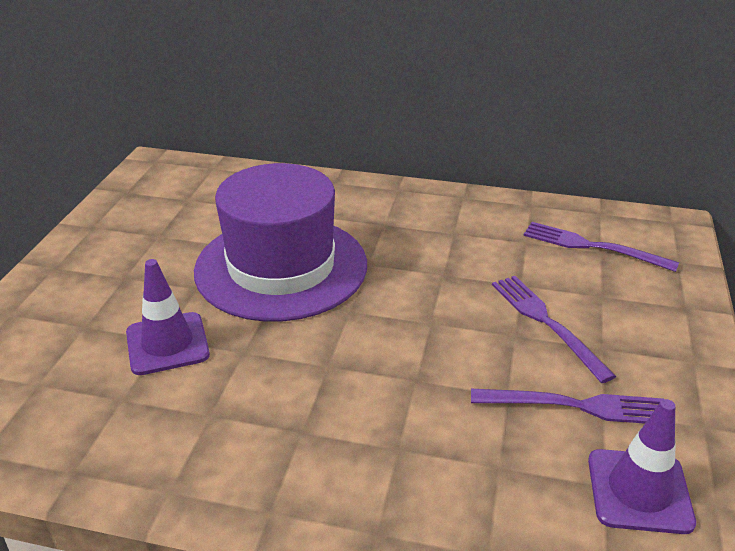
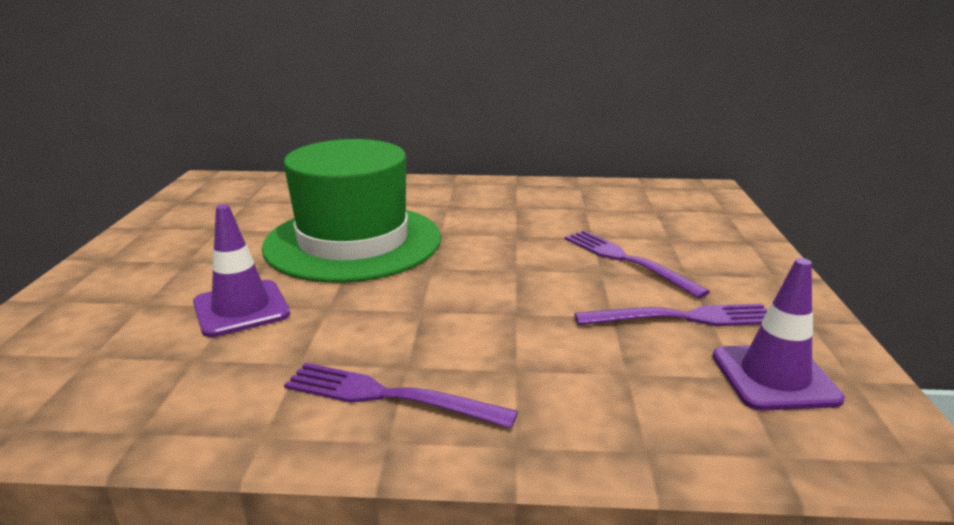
camera: 10 degrees left, 10 degrees down
(281, 267) = (353, 242): purple hat -> green hat
(592, 246) = (645, 207): purple fork -> purple fork (389, 396)

